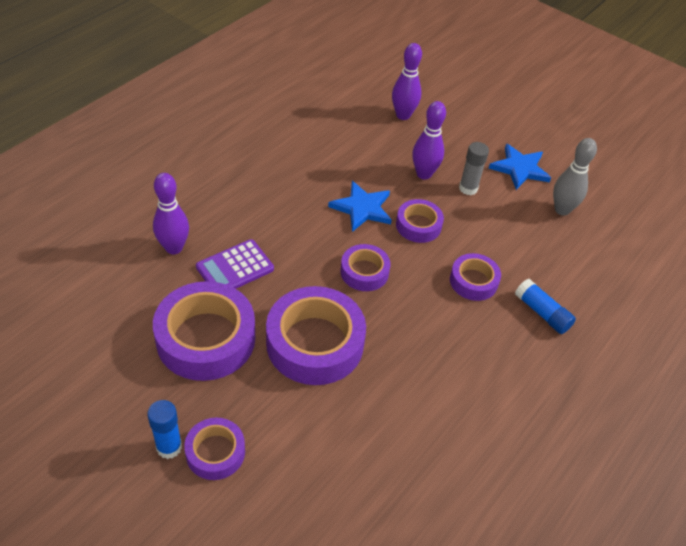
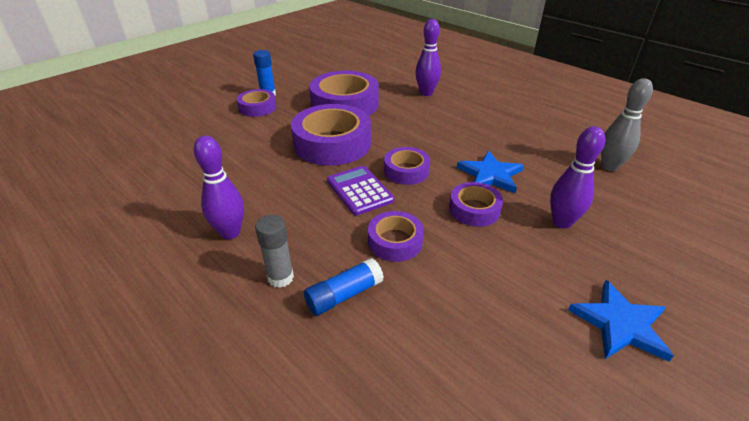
camera: 100 degrees right, 10 degrees down
(235, 268) = (408, 114): purple calculator -> purple calculator (359, 190)
(403, 115) = (667, 216): purple bowling pin -> purple bowling pin (230, 233)
(468, 188) = (551, 258): grey glue stick -> grey glue stick (280, 277)
(562, 210) = (543, 363): grey bowling pin -> grey bowling pin (609, 166)

